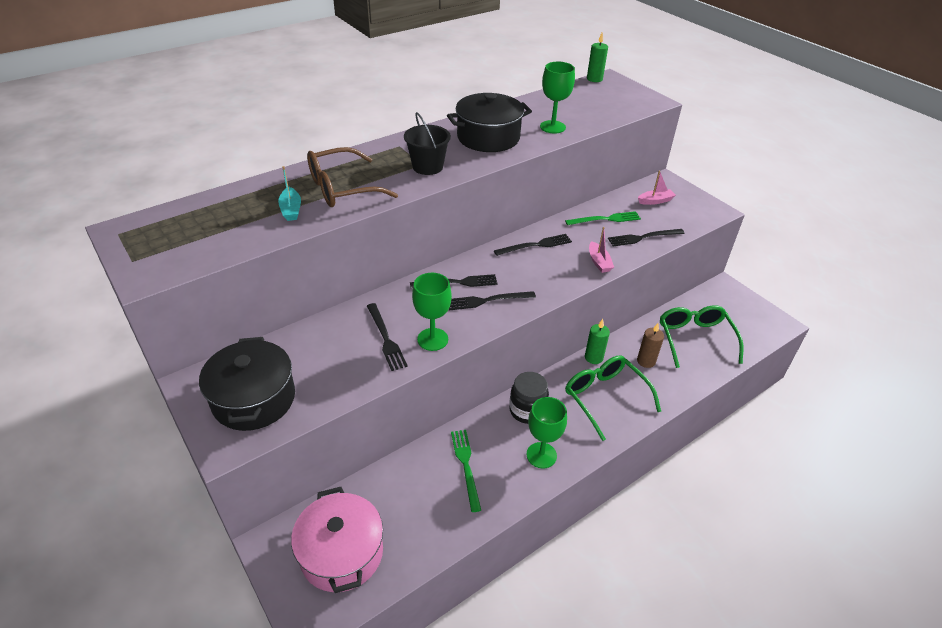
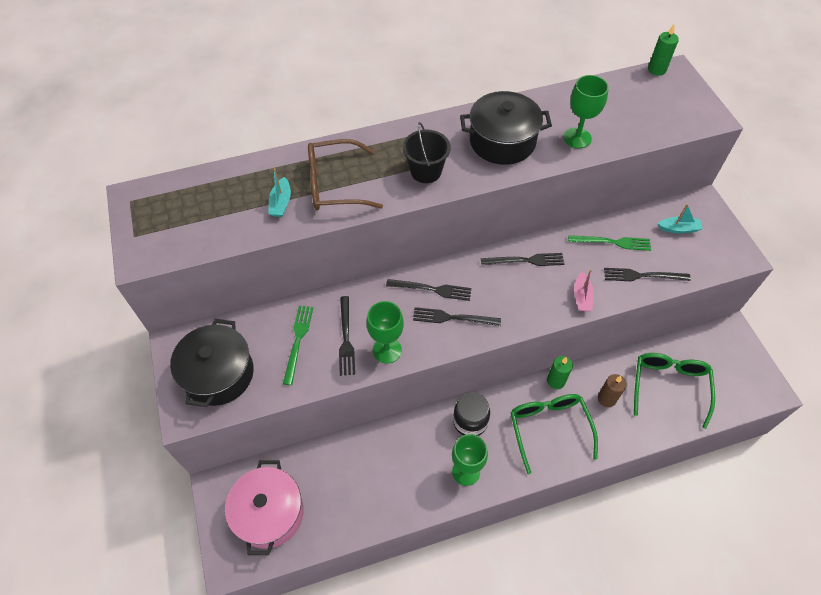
camera: 20 degrees right, 15 degrees up
(466, 466) = (395, 462): green fork -> green fork (298, 341)
(655, 201) = (678, 229): pink boat -> turquoise boat

